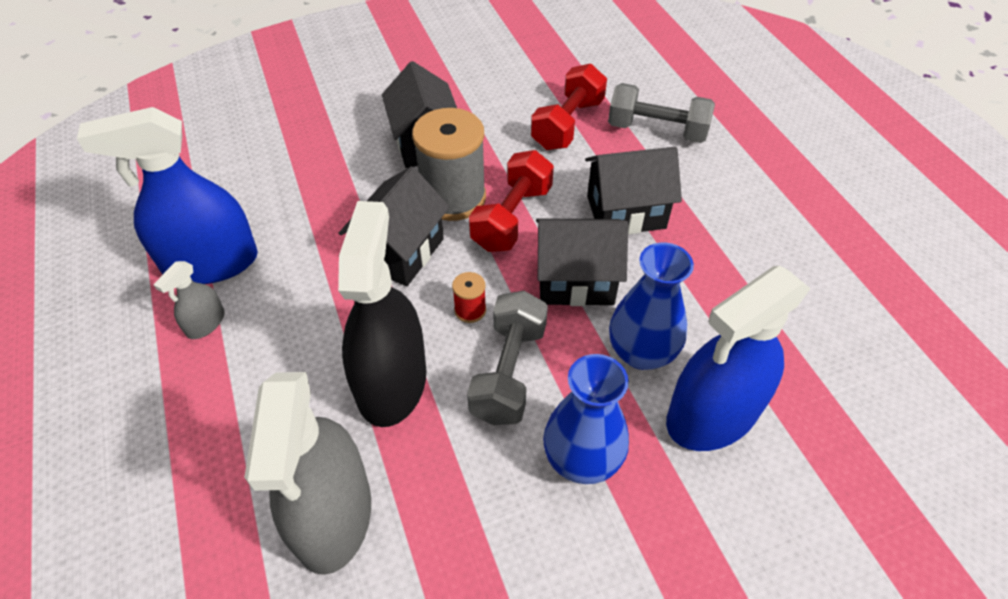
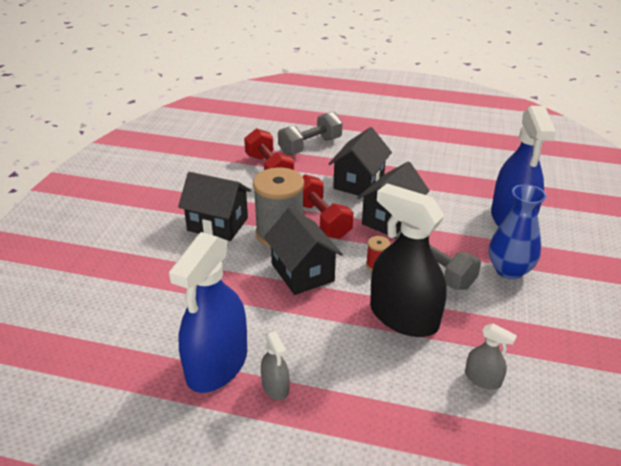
camera: 55 degrees left, 15 degrees down
(333, 515) = (482, 379): grey spray bottle -> grey spray bottle, size x0.45
(641, 352) = (457, 222): blue vase -> none

